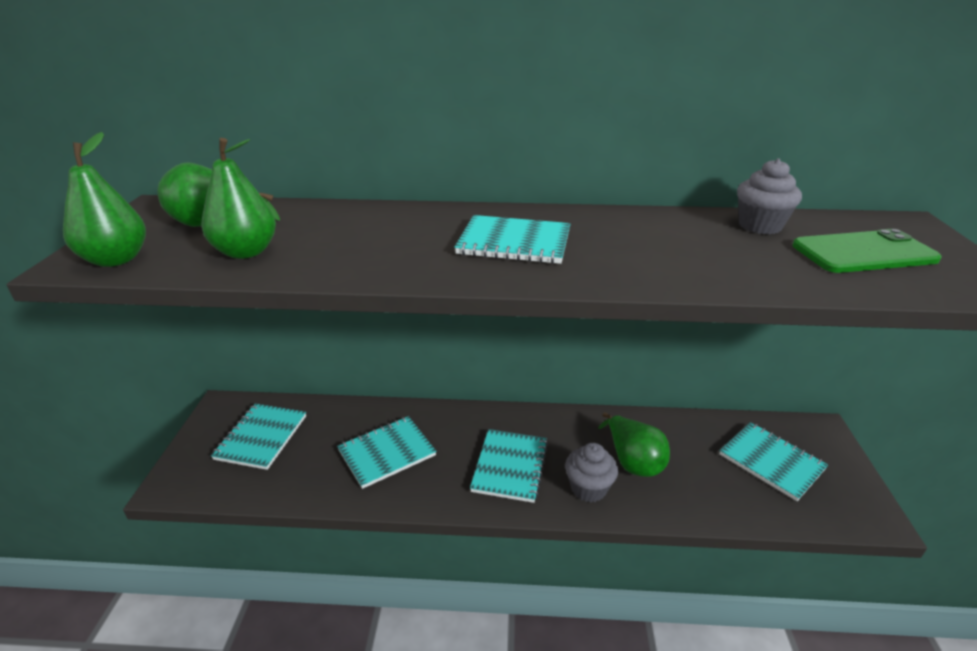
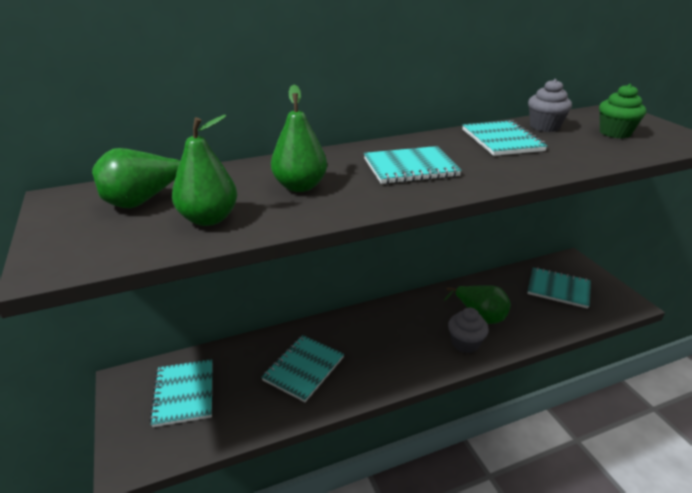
camera: 25 degrees left, 0 degrees up
(116, 260) = (89, 253): green pear -> green pear (300, 186)
(510, 466) = (403, 347): turquoise notebook -> turquoise notebook (502, 140)
(863, 252) = (615, 133): green phone -> green cupcake

